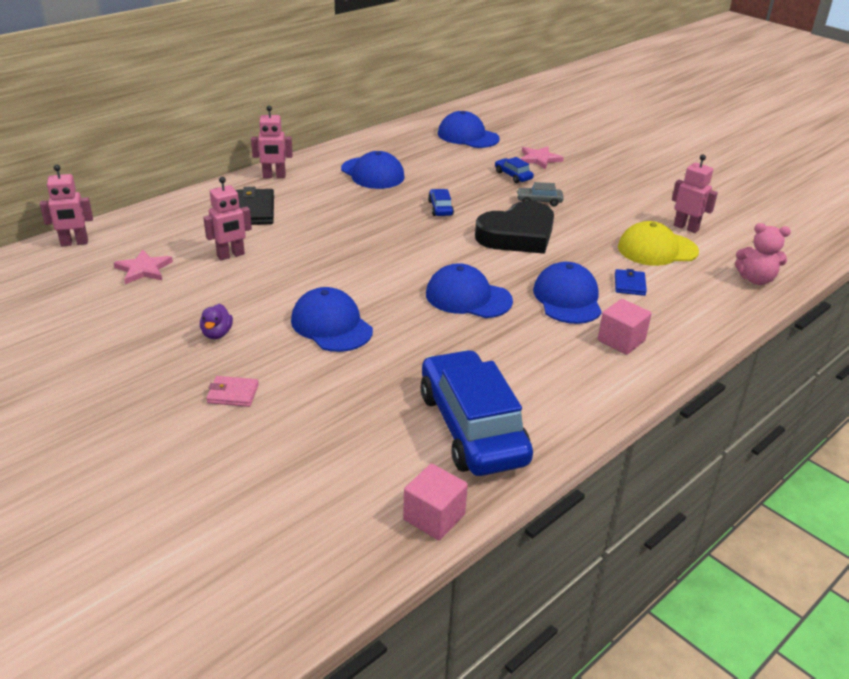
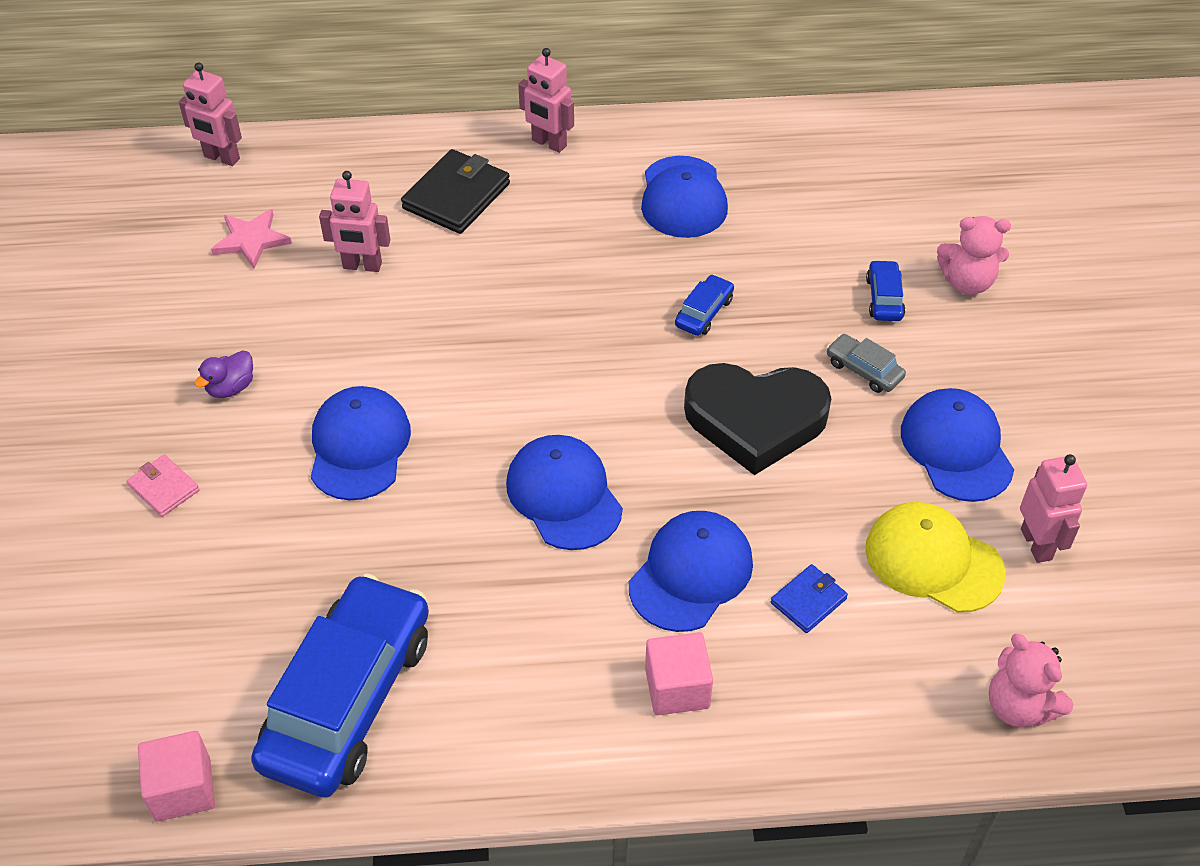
camera: 40 degrees right, 15 degrees up
(468, 136) = (908, 180): blue cap -> blue cap (956, 448)
(539, 159) = (967, 282): pink star -> pink teddy bear

